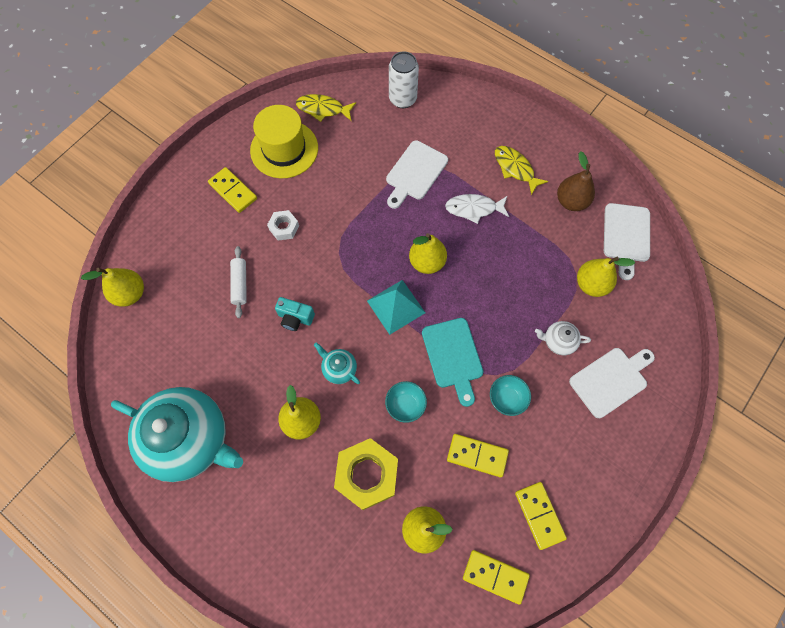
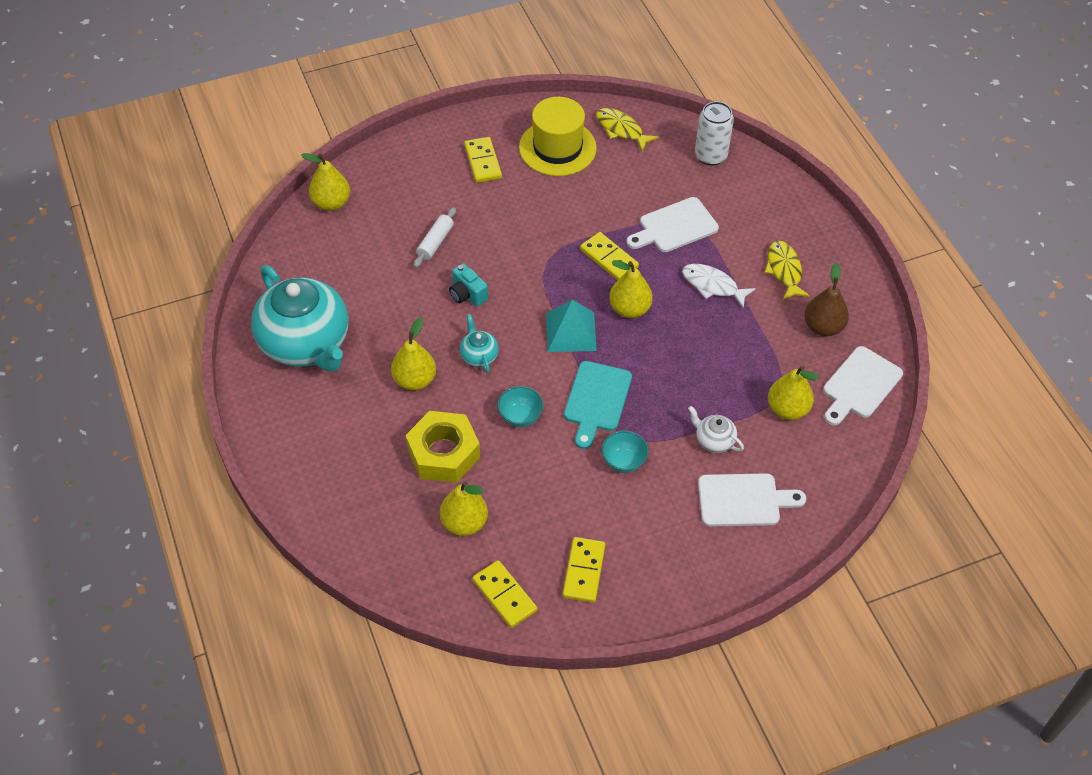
camera: 30 degrees right, 15 degrees down
(284, 227) = (510, 214): white nut -> none
(477, 456) = (559, 492): yellow domino -> yellow domino (609, 258)

